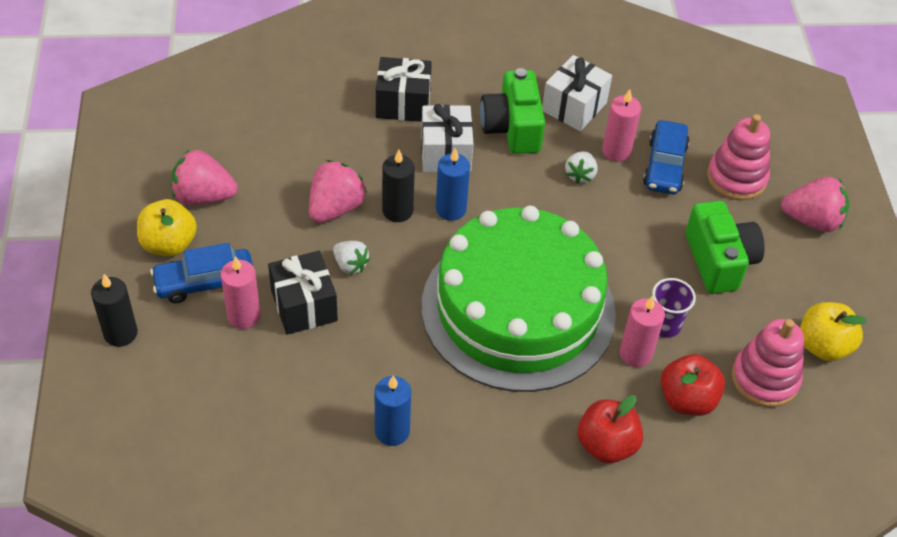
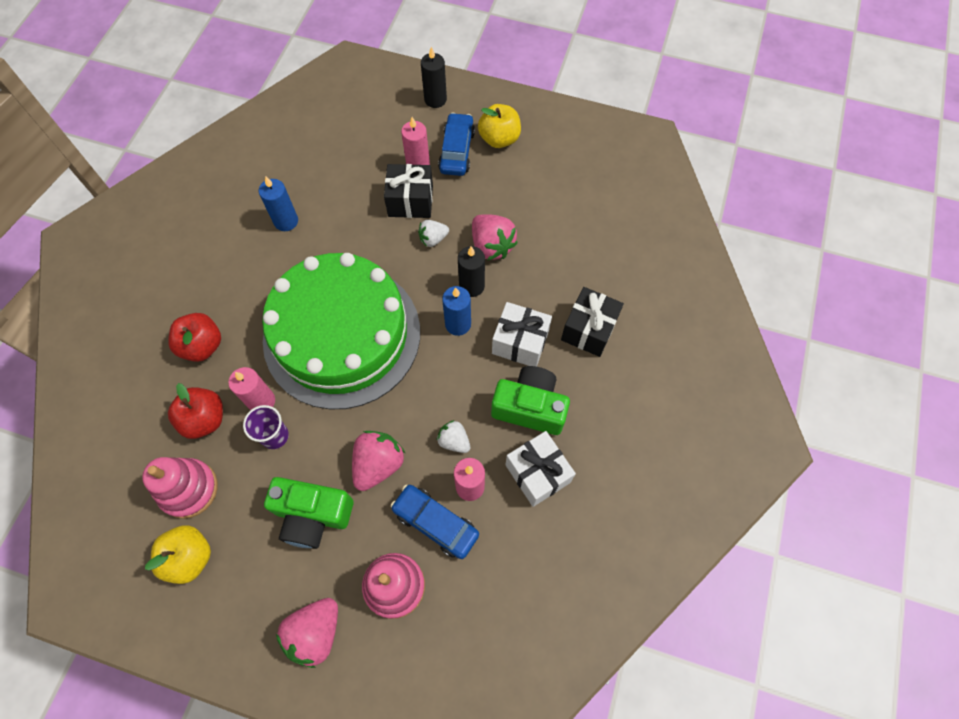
camera: 115 degrees right, 15 degrees up
(203, 196) = (536, 168): pink strawberry -> pink strawberry (378, 464)

